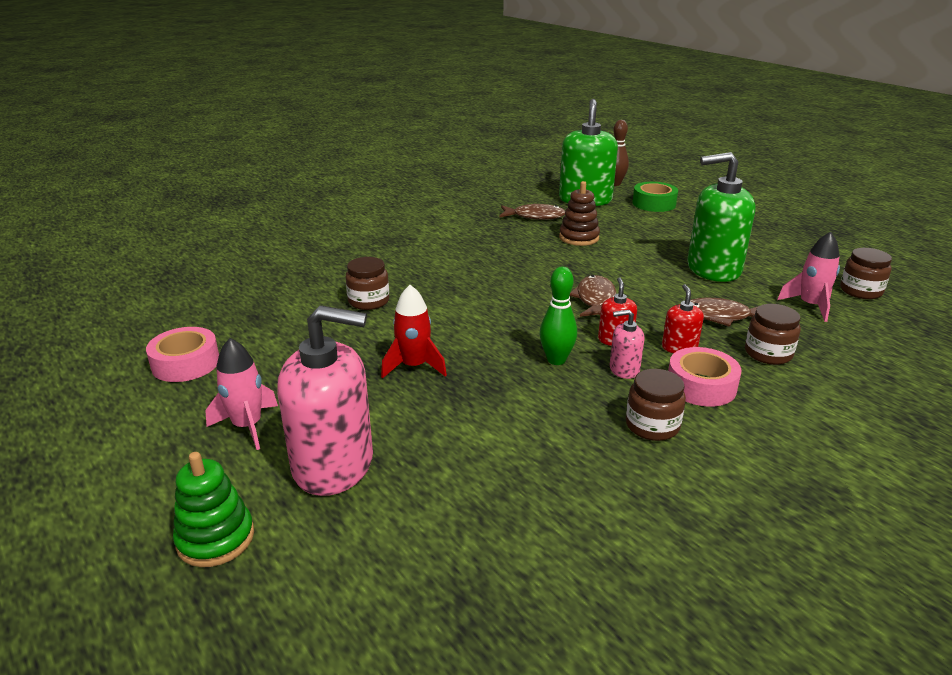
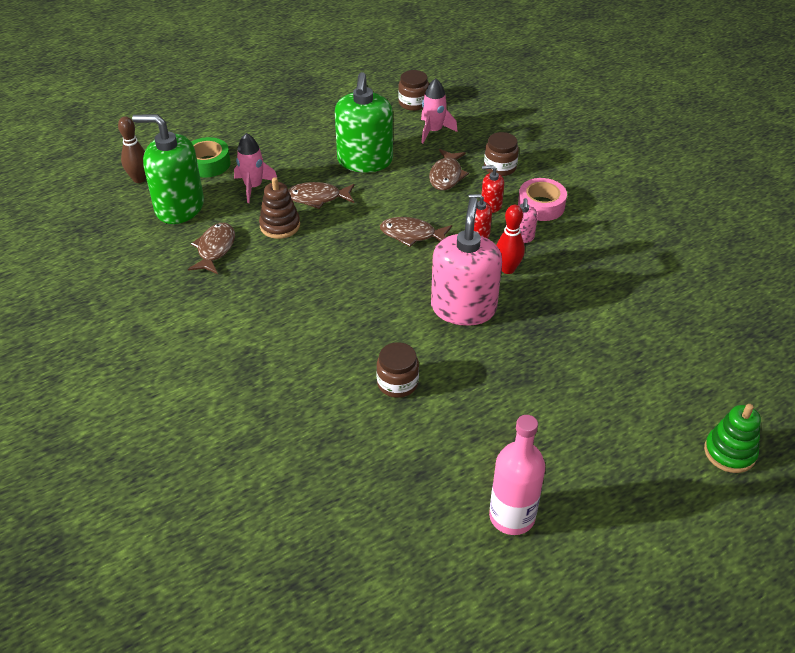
camera: 85 degrees left, 15 degrees up
(186, 363) = (512, 516): pink tape -> pink bottle
(247, 426) = (606, 452): pink rocket -> pink rocket (253, 187)
(333, 464) = (646, 395): pink soap dispenser -> pink soap dispenser (463, 308)
(414, 366) = (517, 351): red rocket -> none
(556, 360) = (507, 269): green bowling pin -> red bowling pin
(631, 250) = (317, 198): none -> brown fish
(652, 426) = (588, 236): brown jar -> none

